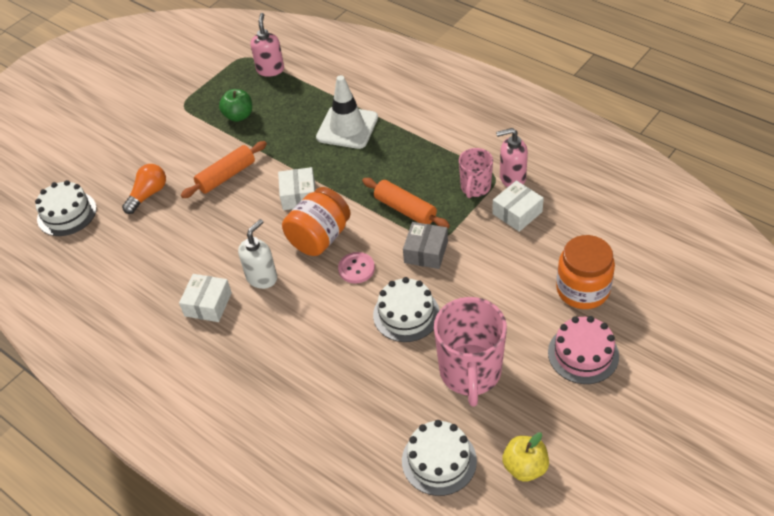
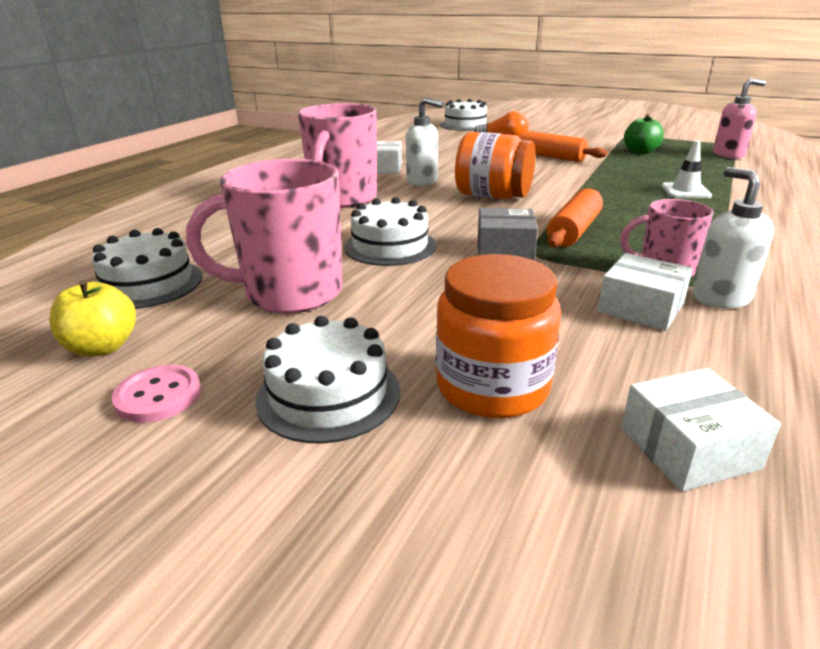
camera: 75 degrees right, 20 degrees down
(291, 339) = (342, 199): none -> pink mug
(299, 195) = (549, 182): white box -> white box (688, 448)
(347, 127) = (685, 191): white traffic cone -> white traffic cone, size x0.57
(356, 269) = (454, 216): pink button -> pink button (158, 396)
(512, 178) = (720, 298): pink soap dispenser -> white soap dispenser
(583, 354) = (328, 394): pink cake -> white cake

